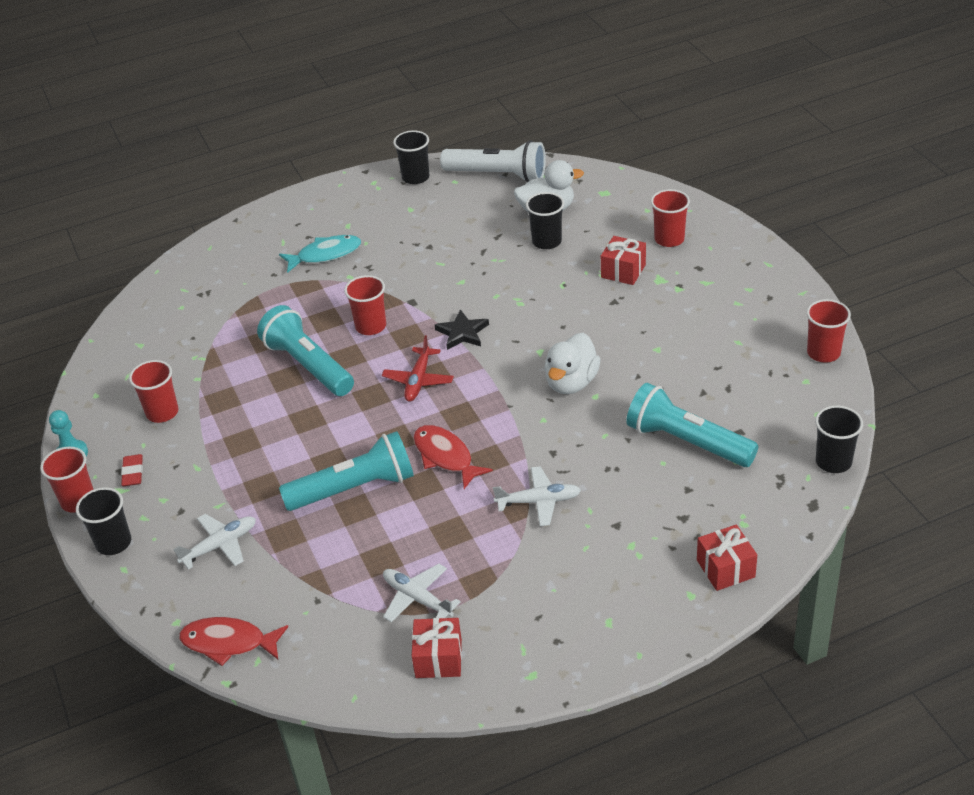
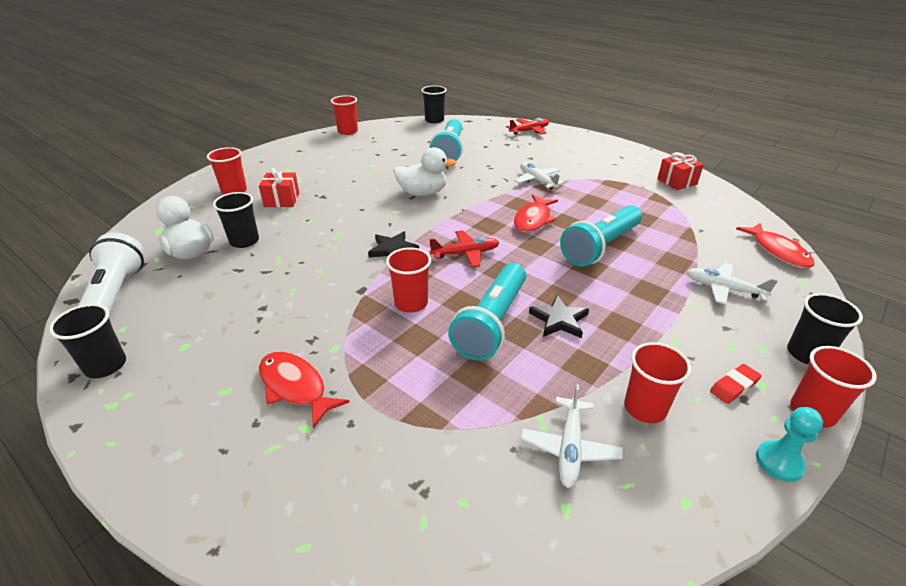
camera: 120 degrees left, 5 degrees down
(278, 407) = (559, 320): none -> black star
(325, 255) = (295, 387): turquoise fish -> red fish
(354, 488) = (601, 247): turquoise flashlight -> turquoise flashlight turned 90 degrees counterclockwise
(417, 599) = (651, 198): white plane -> white plane (569, 447)
(725, 568) = (529, 131): red gift -> red plane

